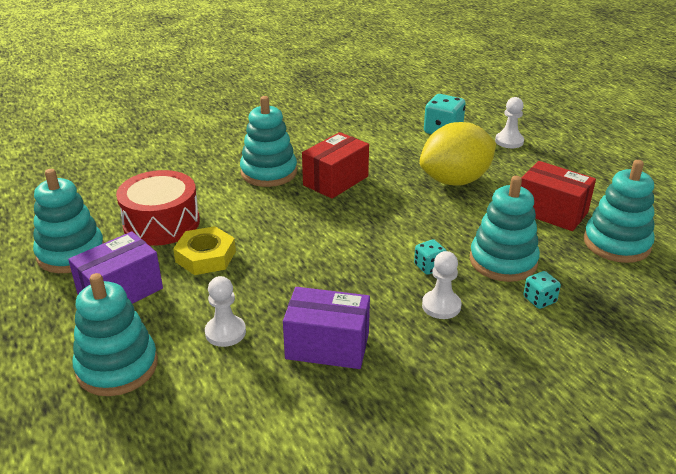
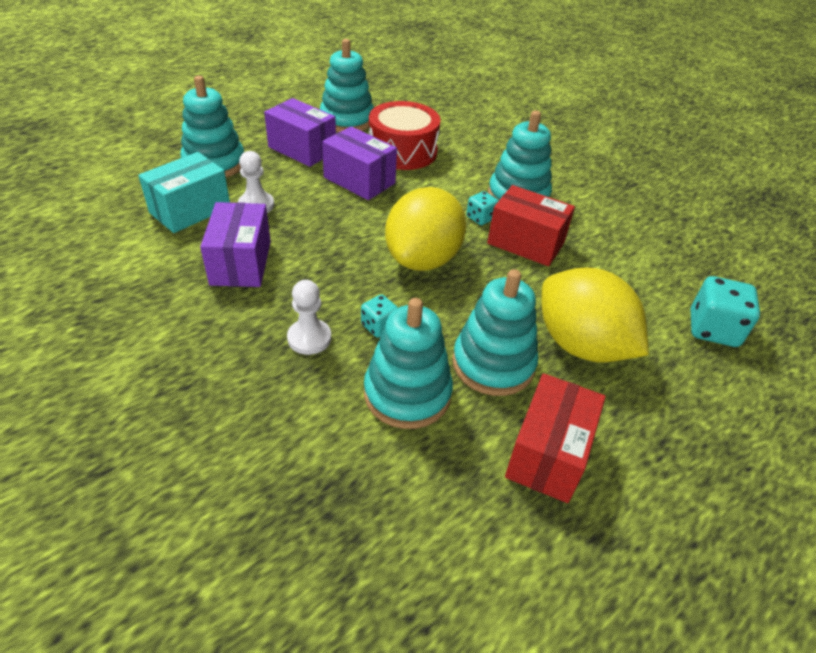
camera: 75 degrees right, 10 degrees up
(205, 256) = (359, 180): yellow nut -> purple box
(216, 387) = (190, 210): none -> turquoise box
(346, 234) = (423, 259): none -> yellow lemon
(509, 141) = (736, 407): white pawn -> none
(539, 300) = (333, 429): turquoise dice -> turquoise dice (480, 218)
(616, 243) = (491, 537): turquoise stacking toy -> turquoise stacking toy (493, 364)

